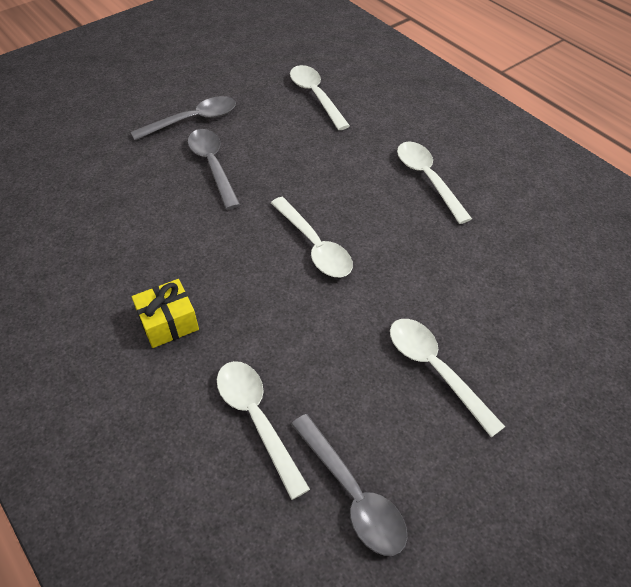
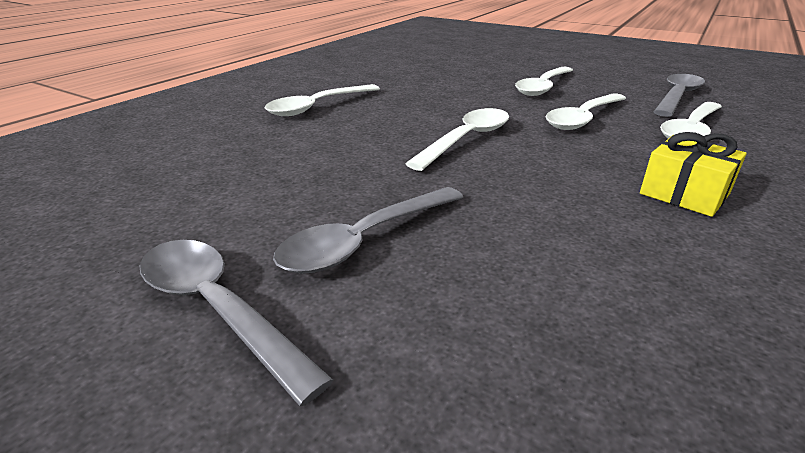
camera: 110 degrees left, 20 degrees down
(316, 96) = (135, 187): white spoon -> white spoon (583, 118)

